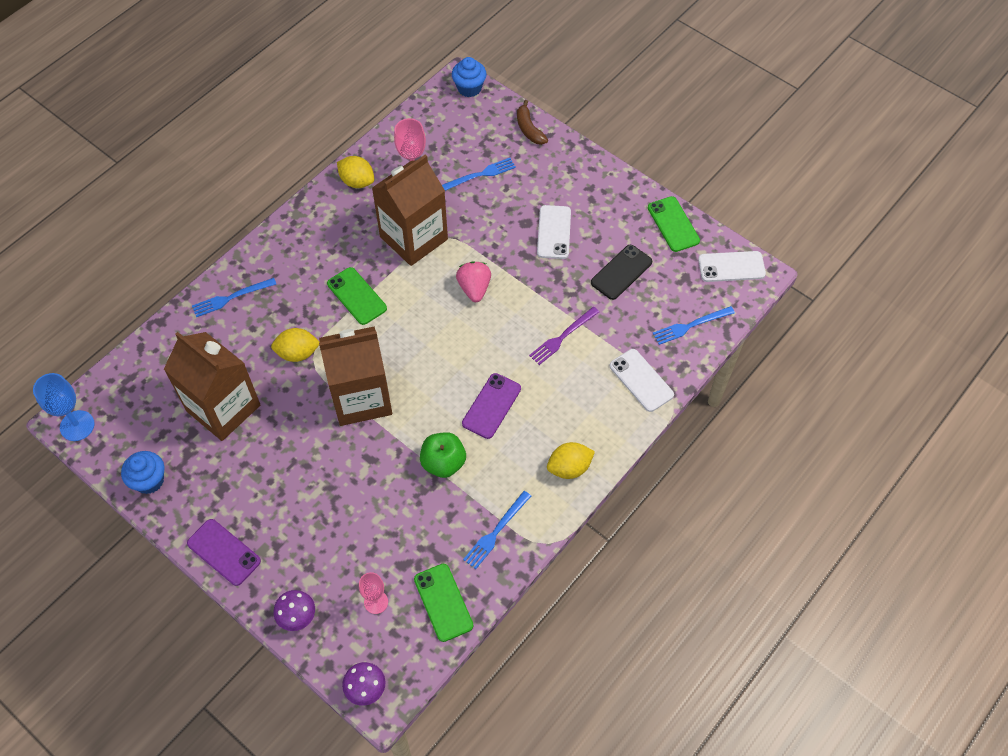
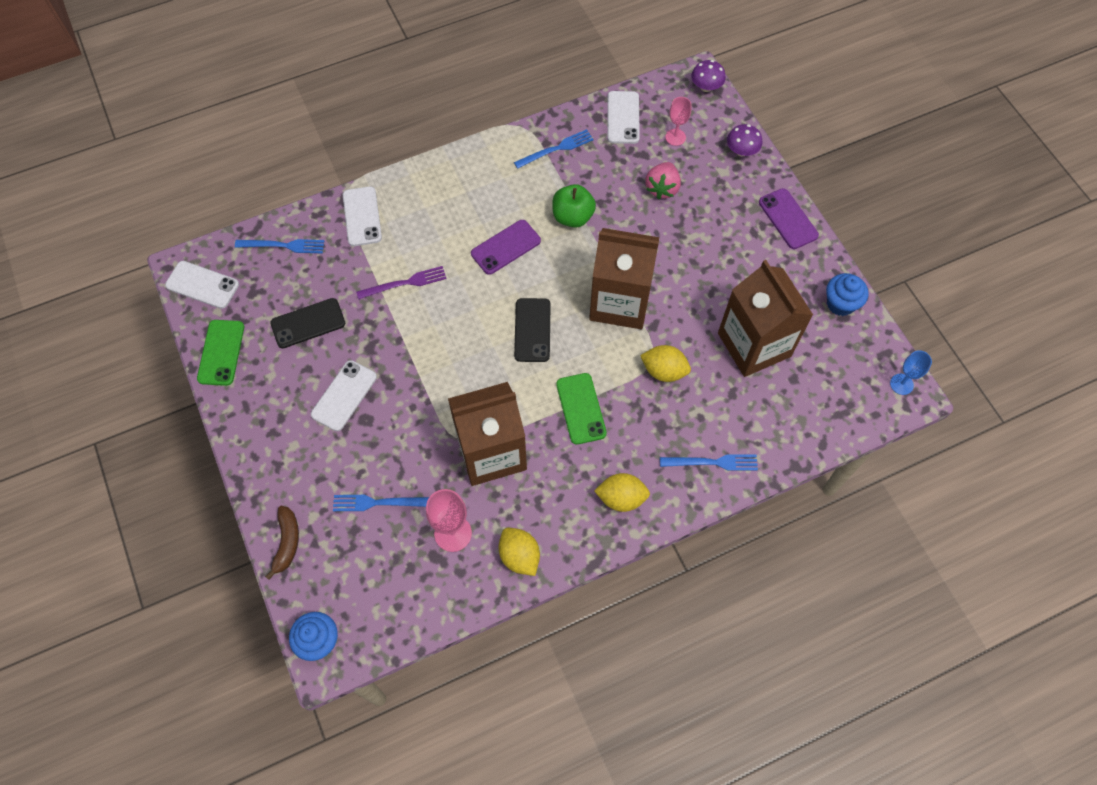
camera: 155 degrees left, 5 degrees up
(77, 425) = (901, 384): blue goblet -> blue goblet, size x0.66
(428, 342) = (532, 330): none -> black phone
(443, 602) = (623, 117): green phone -> white phone
(474, 288) = (459, 367): pink strawberry -> pink strawberry (662, 188)
(569, 468) = (469, 172): yellow lemon -> yellow lemon (621, 498)

